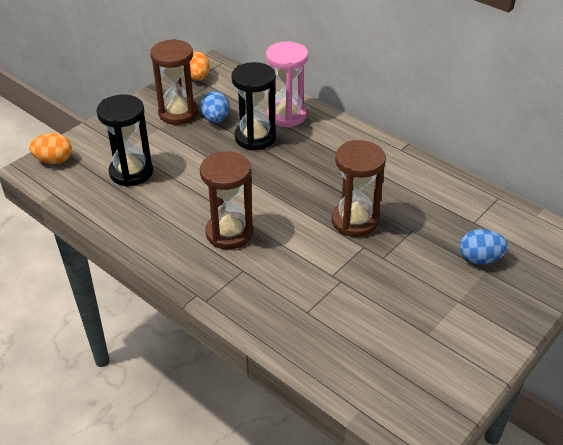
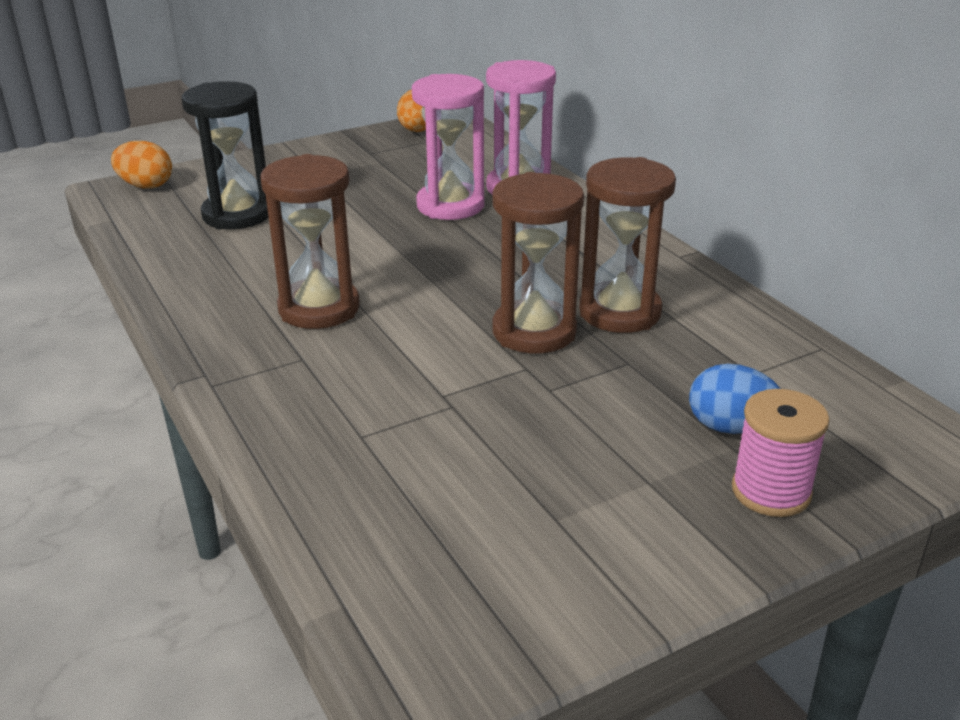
camera: 20 degrees right, 10 degrees down
(178, 113) = (359, 163): brown hourglass -> brown hourglass (620, 312)
(215, 119) = (407, 177): blue egg -> none
(255, 138) = (450, 206): black hourglass -> pink hourglass
(514, 291) = (771, 491): none -> pink spool

